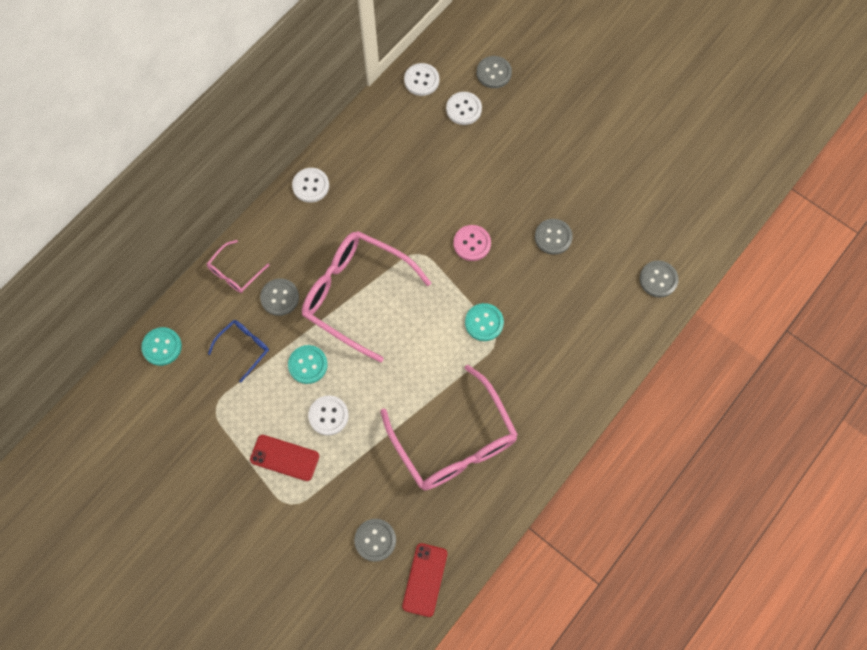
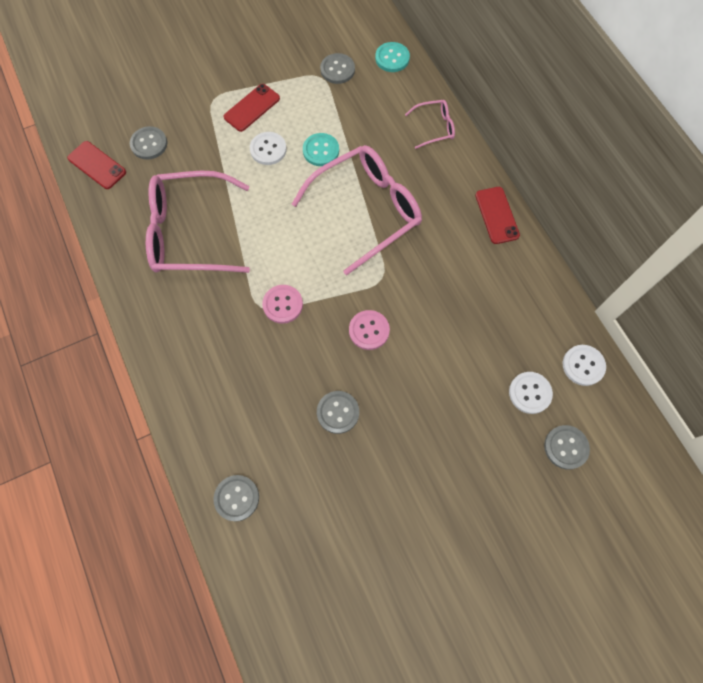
camera: 115 degrees right, 0 degrees up
(235, 272) = (434, 127): pink glasses -> pink glasses turned 105 degrees clockwise
(244, 348) = (361, 111): blue glasses -> none
(280, 297) = (394, 152): grey button -> grey button (337, 70)
(311, 186) = (497, 215): white button -> red phone
(484, 322) = (283, 304): turquoise button -> pink button

